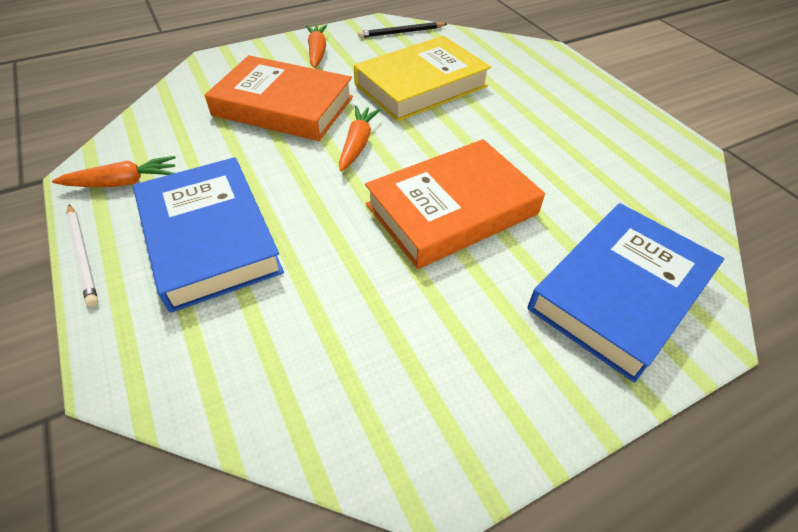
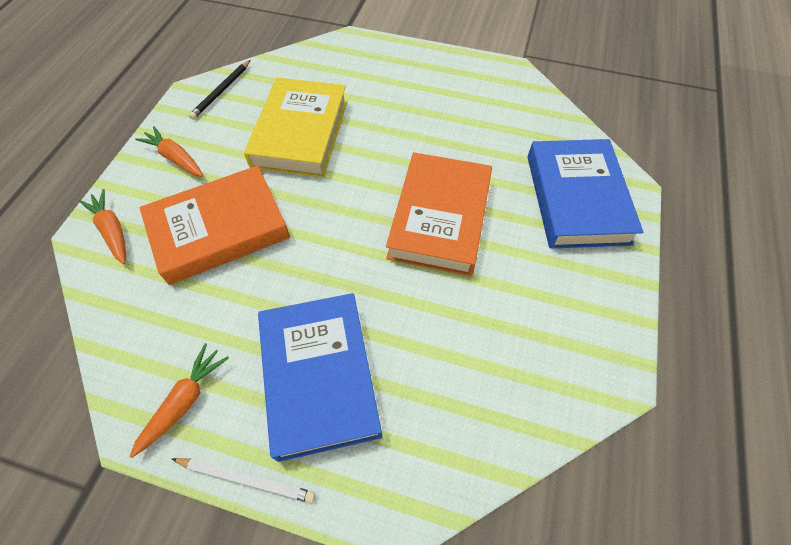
camera: 45 degrees left, 10 degrees up
(209, 238) = (319, 376): blue book -> blue book turned 60 degrees clockwise
(358, 144) = (320, 217): orange carrot -> orange carrot (112, 230)

